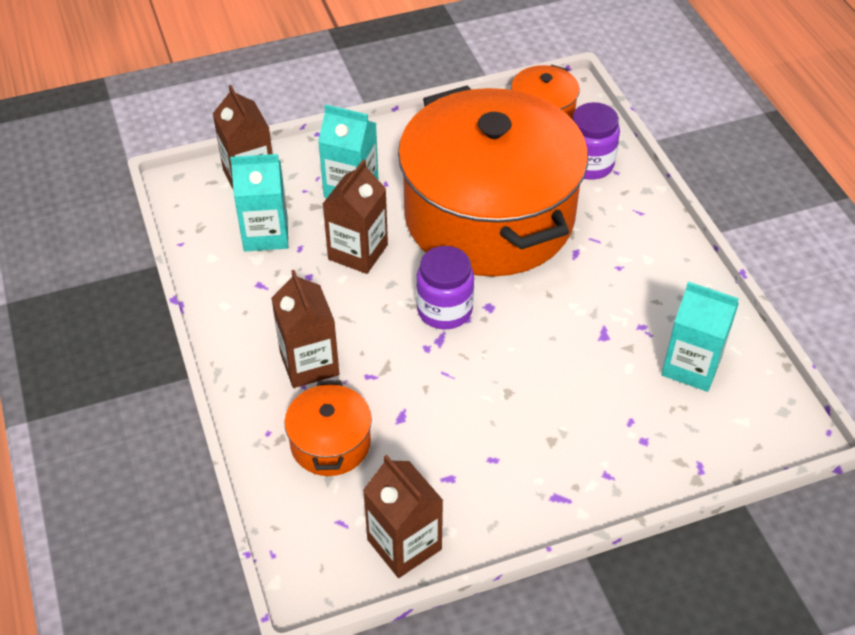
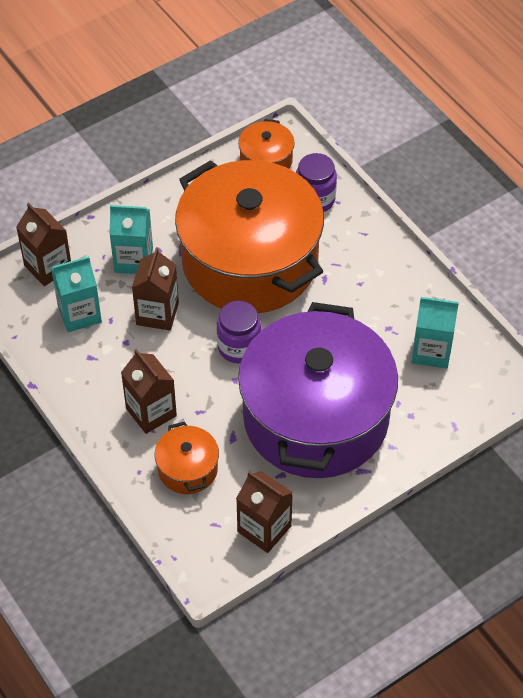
camera: 15 degrees left, 5 degrees up
(516, 416) = (316, 418): none -> purple pot

